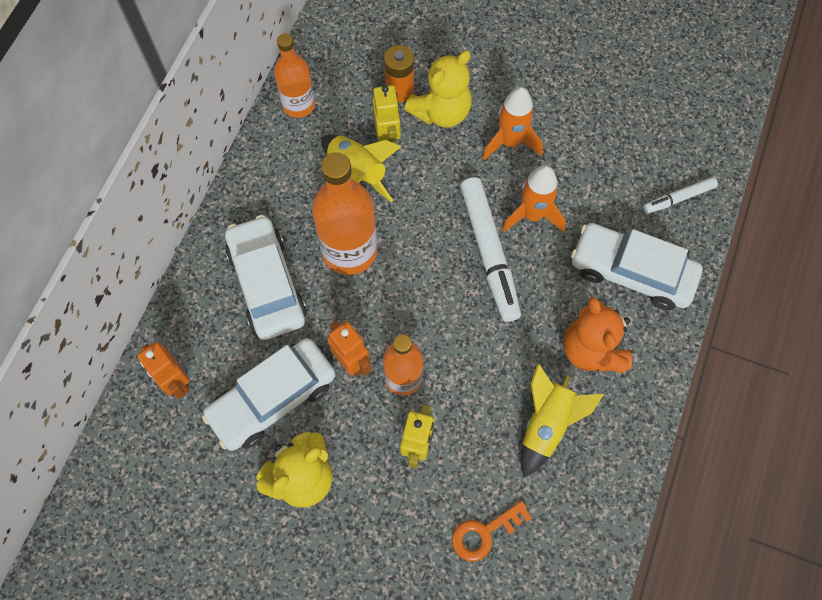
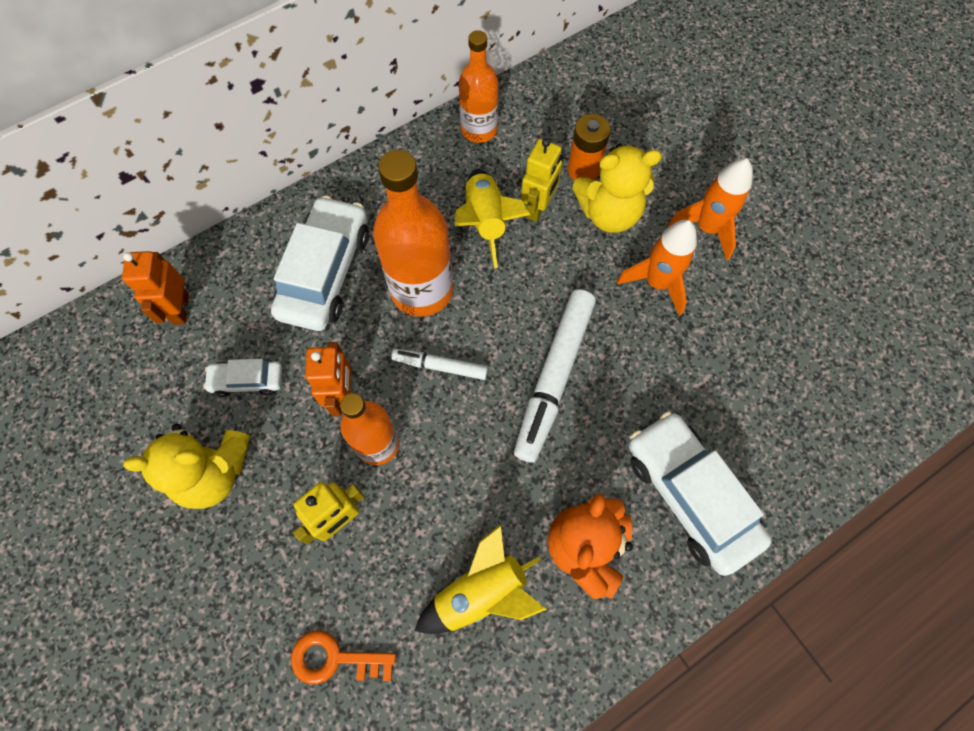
camera: 35 degrees right, 0 degrees up
(272, 398) = (247, 380): white car -> white car, size x0.51
(532, 215) = (626, 368): orange rocket -> orange rocket (707, 228)
(678, 198) = (800, 451): white marker -> white marker (440, 366)

